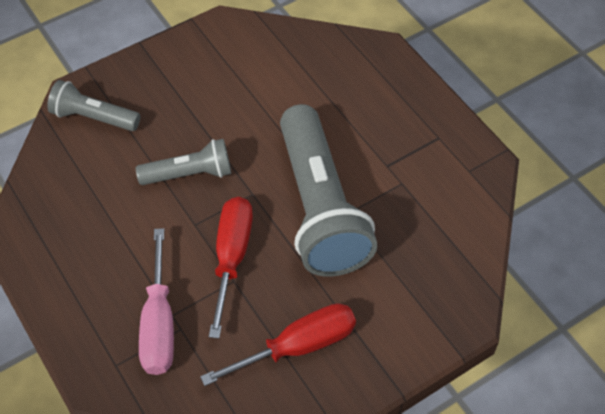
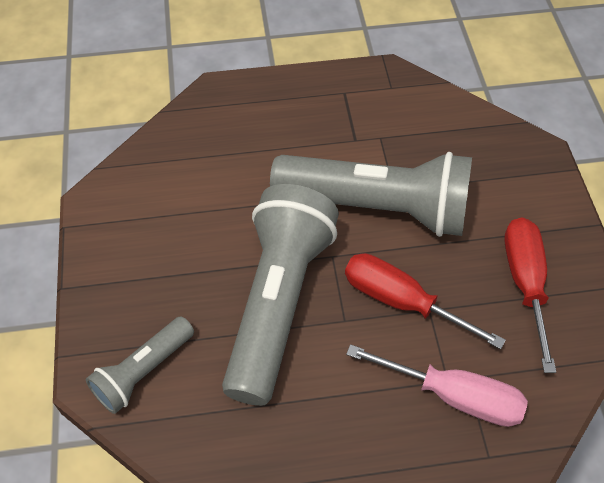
camera: 65 degrees left, 0 degrees up
(189, 174) = (277, 302): grey flashlight -> grey flashlight, size x1.95

